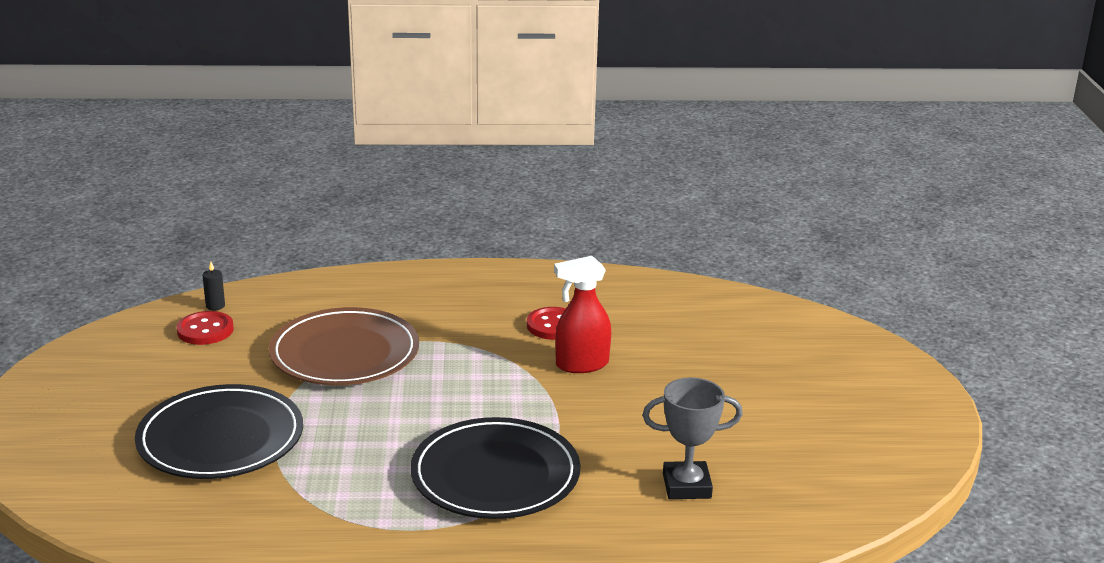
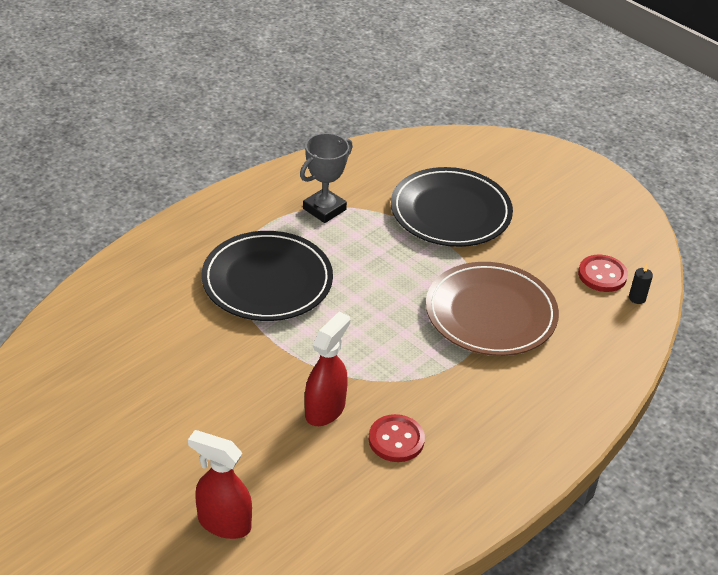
camera: 135 degrees right, 15 degrees up
(686, 486) = (140, 343): grey trophy -> grey trophy (324, 209)
(745, 345) = (223, 523): none -> red spray bottle

